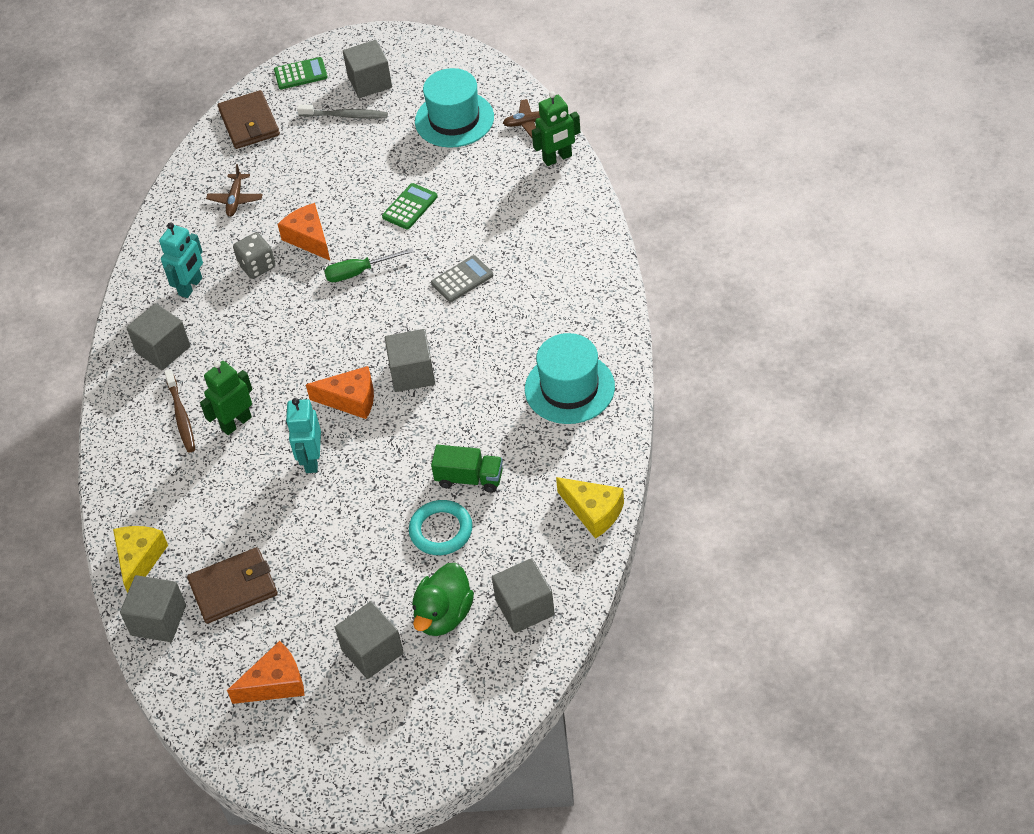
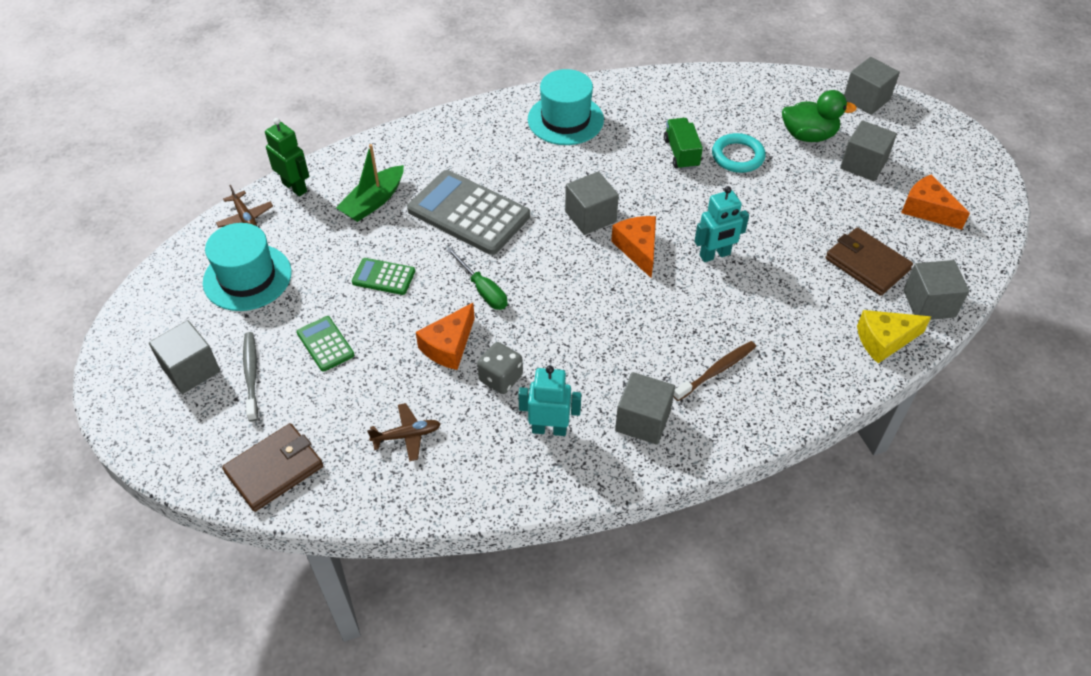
camera: 115 degrees left, 0 degrees up
(236, 423) = (703, 323): green robot -> none
(300, 74) = (179, 445): green calculator -> green calculator (325, 344)
(462, 279) = (469, 213): grey calculator -> grey calculator, size x2.04
(511, 212) = (373, 201): none -> green boat
(525, 607) = (775, 97): grey cube -> grey cube (866, 99)
(593, 512) = (675, 82): yellow cheese -> none

